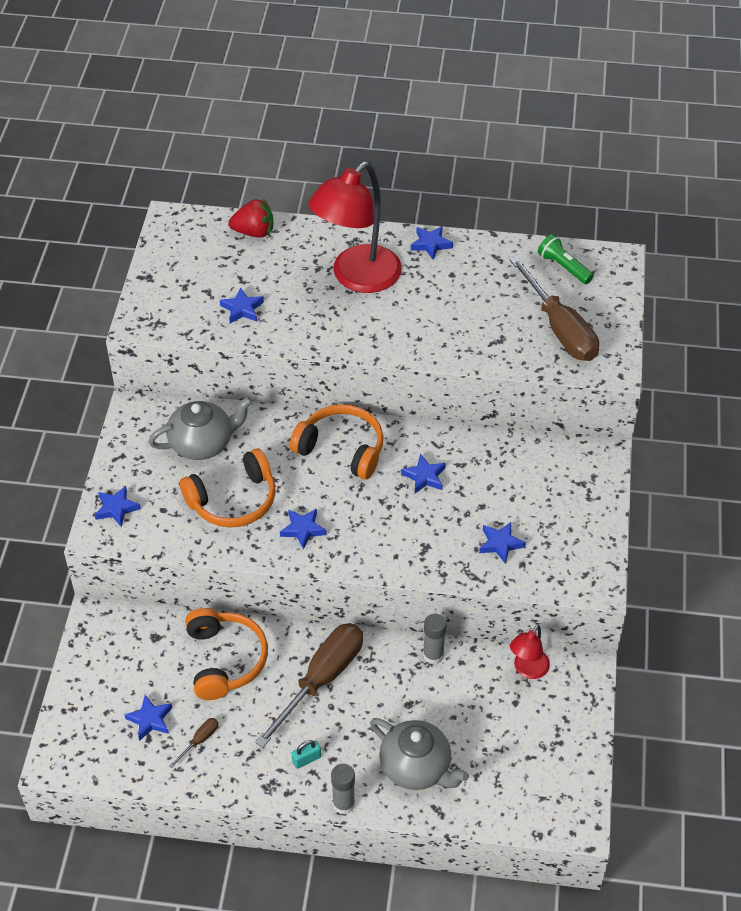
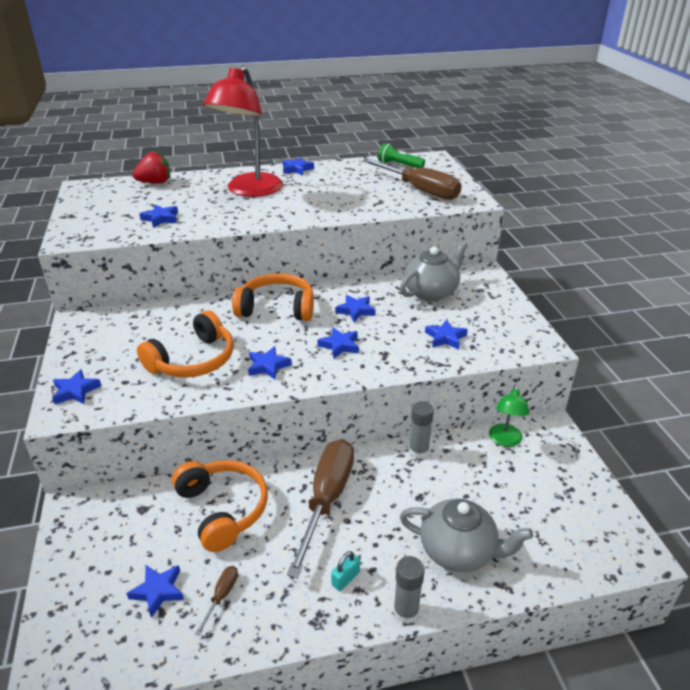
camera: 20 degrees left, 15 degrees down
(202, 443) = (150, 329): grey teapot -> grey teapot (431, 292)
(385, 522) = (340, 345): none -> blue star
(527, 670) = (505, 440): red lamp -> green lamp

